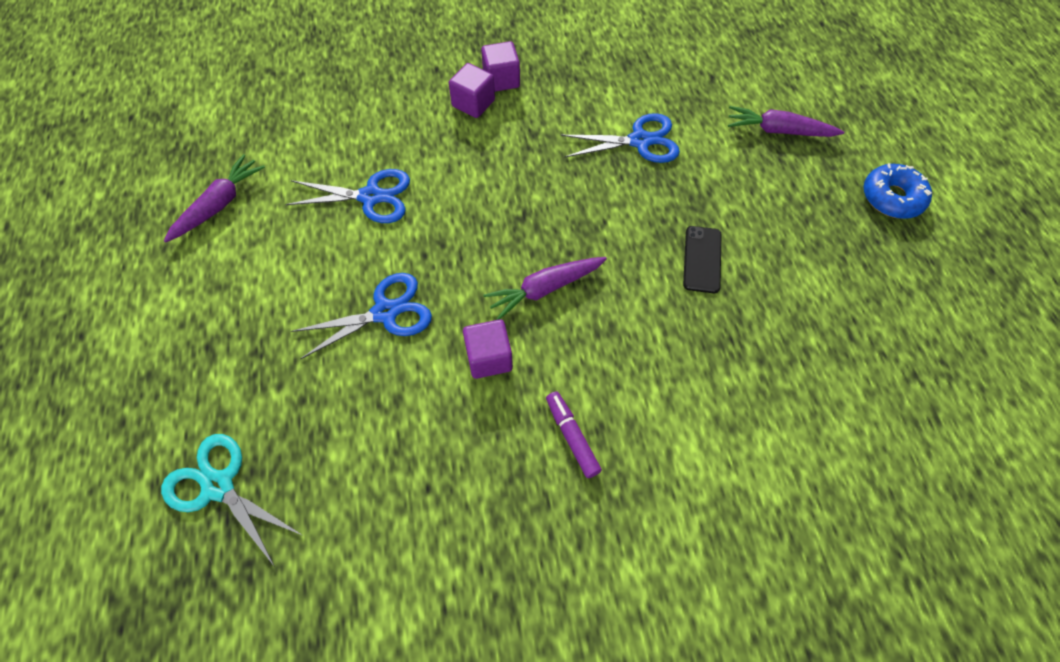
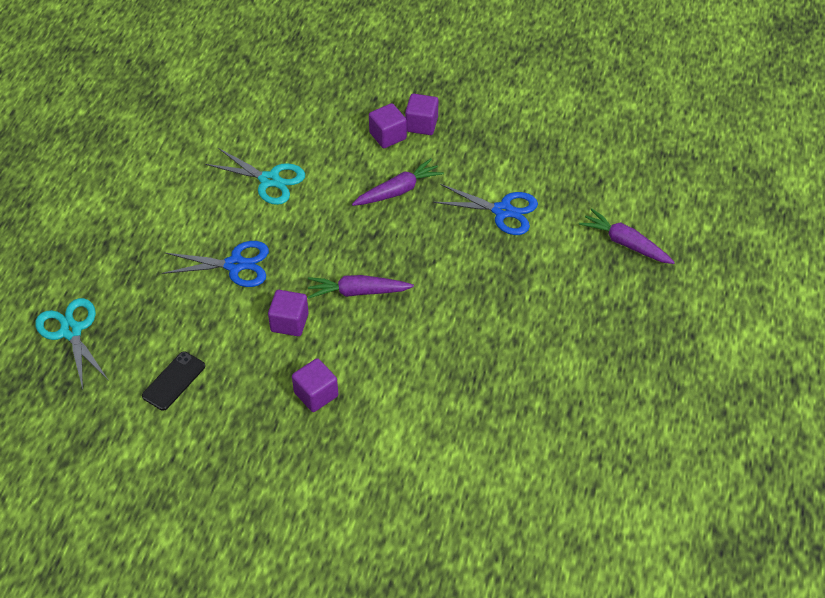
camera: 25 degrees right, 10 degrees down
(219, 205) = (159, 148): purple carrot -> purple carrot (398, 190)
(371, 197) = (270, 180): blue scissors -> turquoise scissors
(572, 436) = (316, 394): purple marker -> purple cube
(702, 259) = (491, 316): black phone -> black phone (174, 381)
(892, 198) = (682, 328): blue donut -> none

